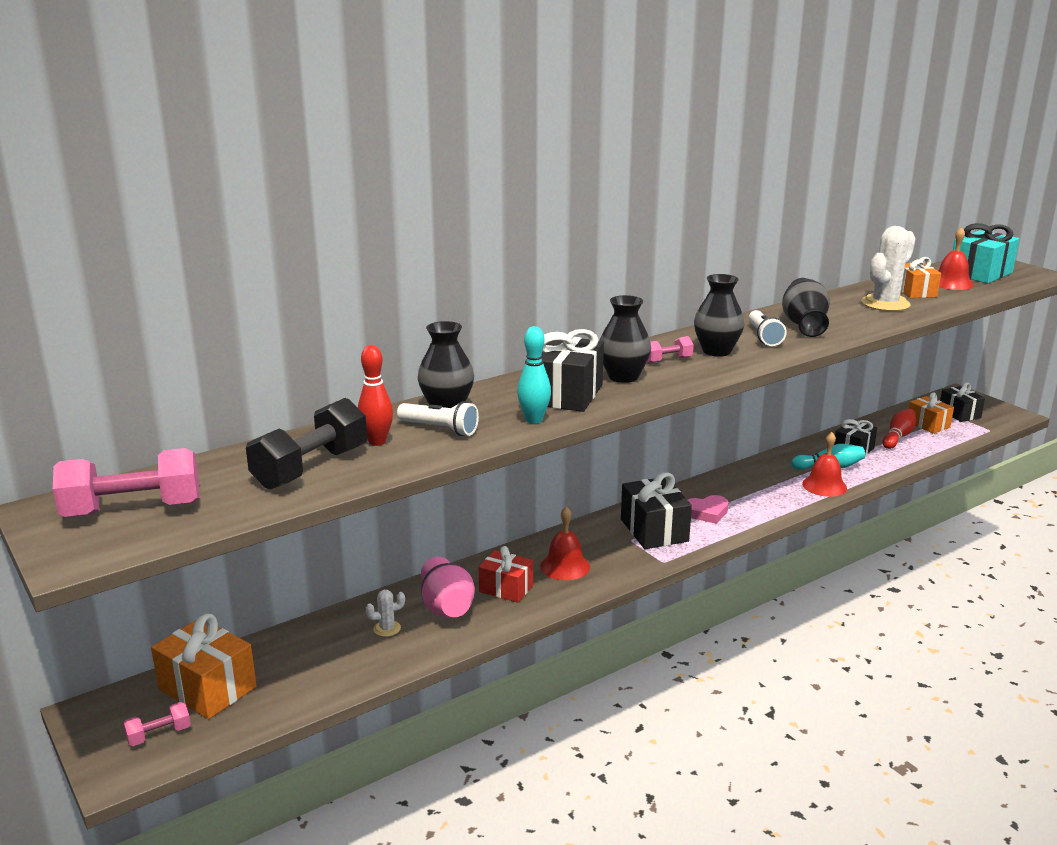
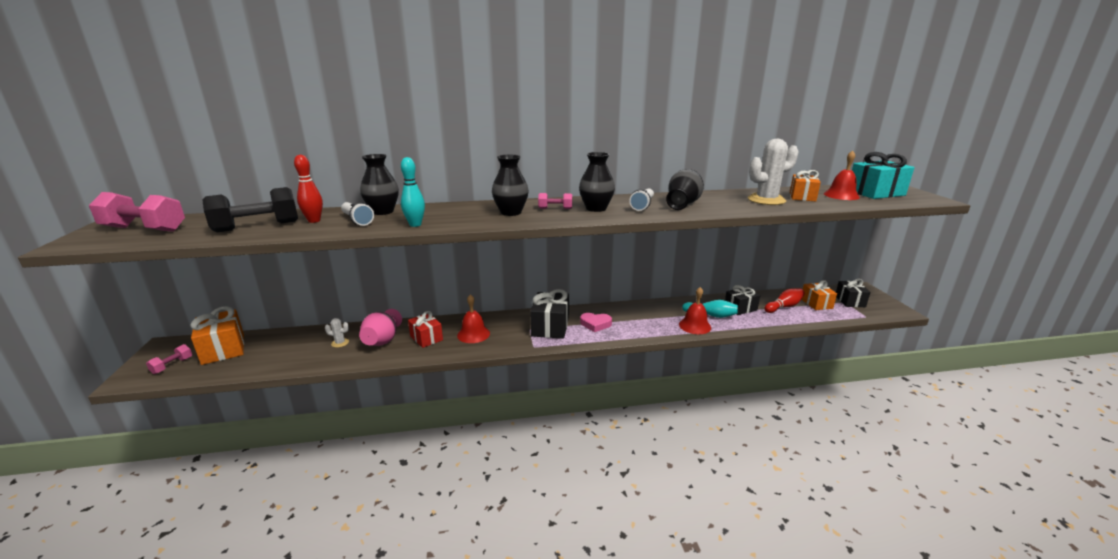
camera: 25 degrees right, 0 degrees up
(159, 734) = (172, 365): pink dumbbell -> pink dumbbell turned 60 degrees counterclockwise
(566, 394) = (459, 216): black gift -> none

